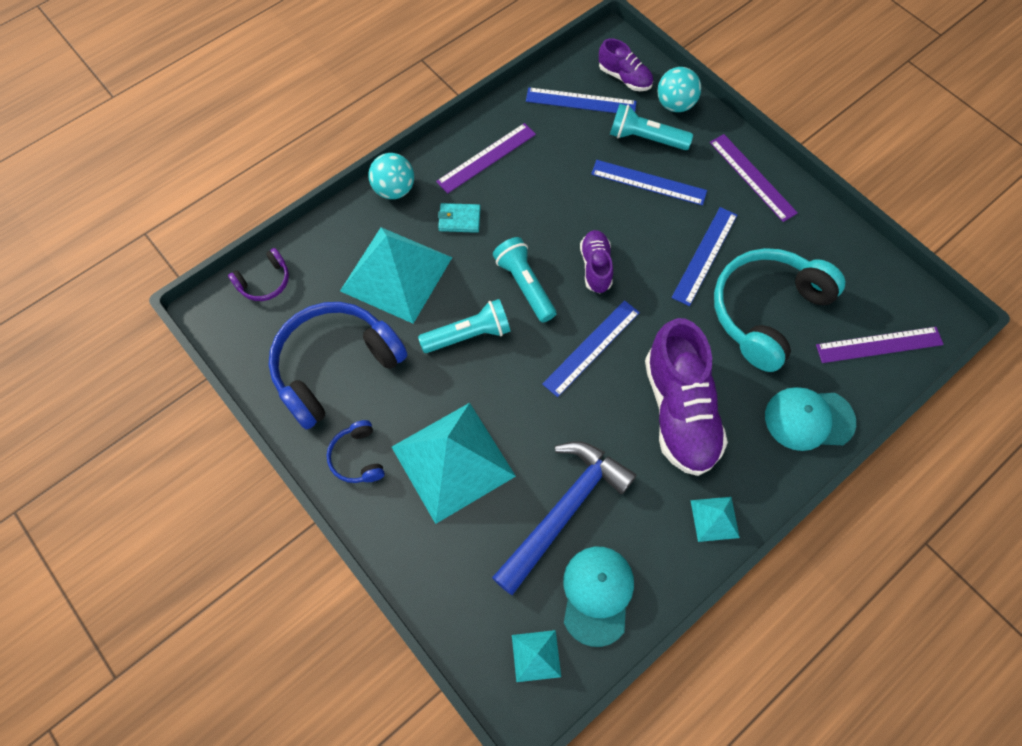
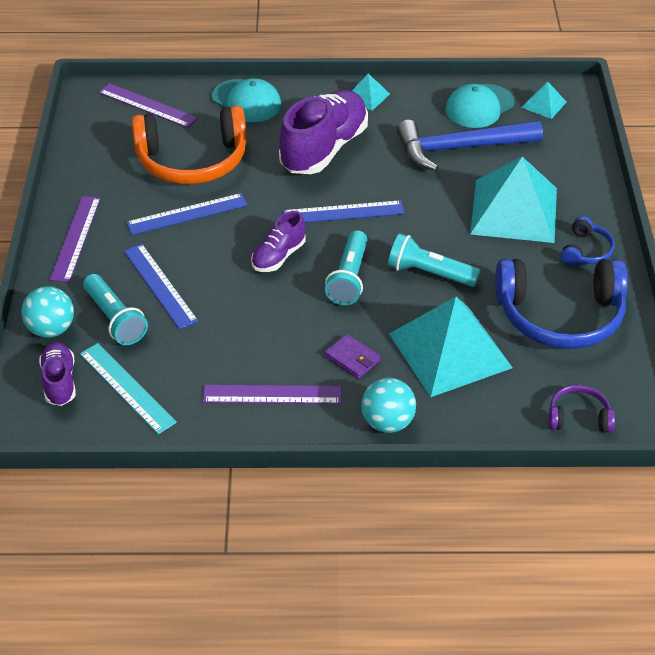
camera: 140 degrees left, 20 degrees down
(459, 219) = (352, 358): turquoise wallet -> purple wallet
(581, 101) = (126, 387): blue ruler -> turquoise ruler
(766, 311) = (192, 160): turquoise headphones -> orange headphones

